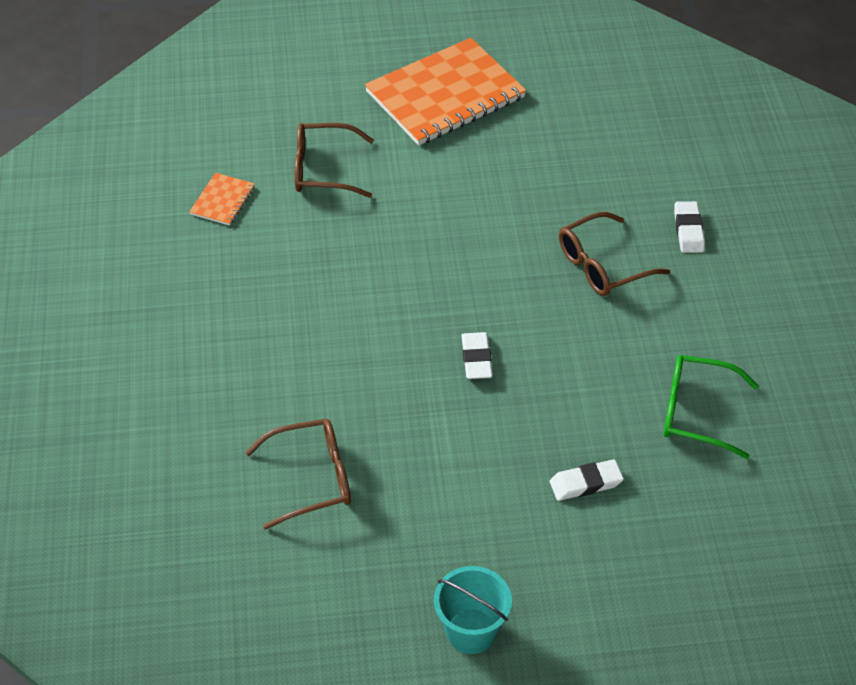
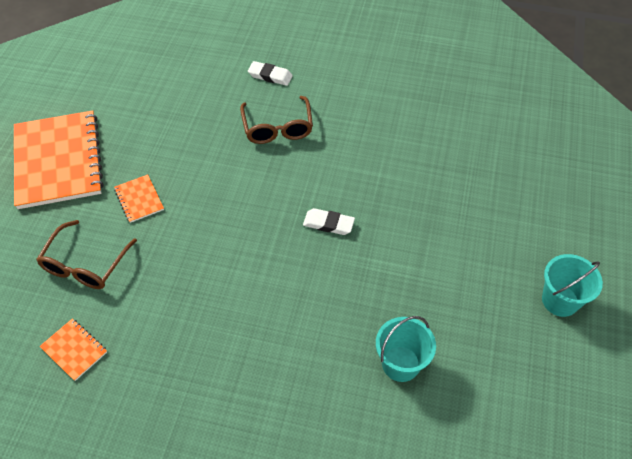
camera: 70 degrees left, 5 degrees up
(312, 479) = (400, 363): brown glasses -> turquoise bucket
(427, 179) = (139, 199): none -> orange notebook
(585, 483) = (457, 198): white eraser -> none
(696, 412) = (420, 124): green glasses -> none

